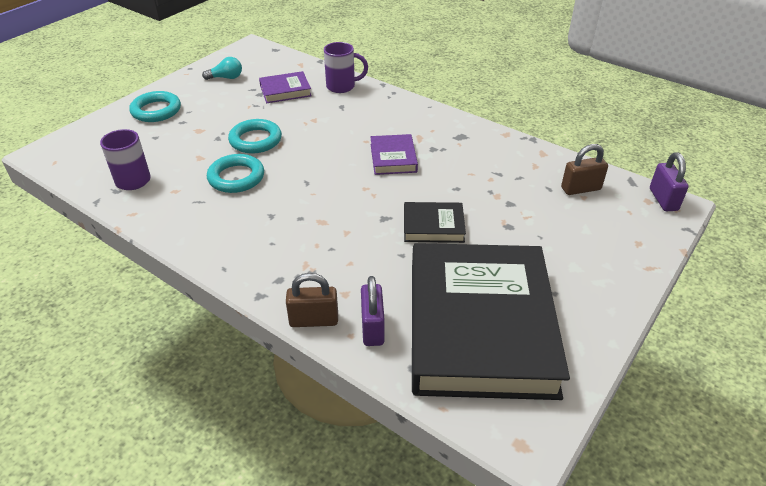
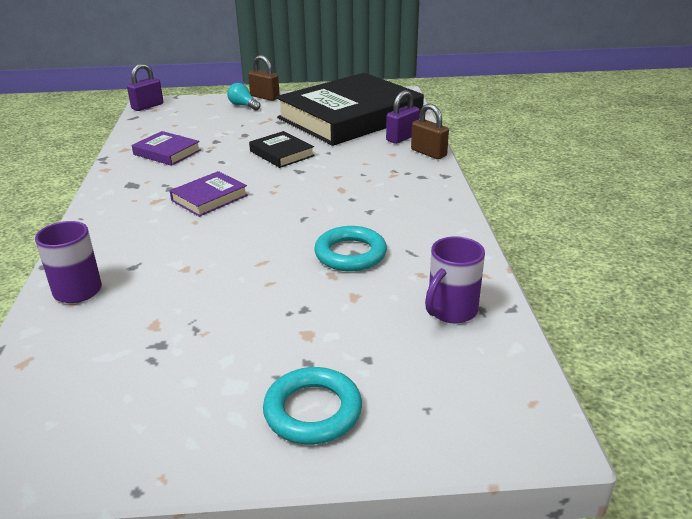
camera: 130 degrees left, 10 degrees down
(226, 78) = (138, 412): turquoise light bulb -> turquoise light bulb (243, 106)
(255, 140) = (274, 281): turquoise ring -> none
(285, 91) = (130, 327): purple book -> purple book (167, 152)
(581, 189) = (165, 127): brown padlock -> brown padlock (265, 97)

